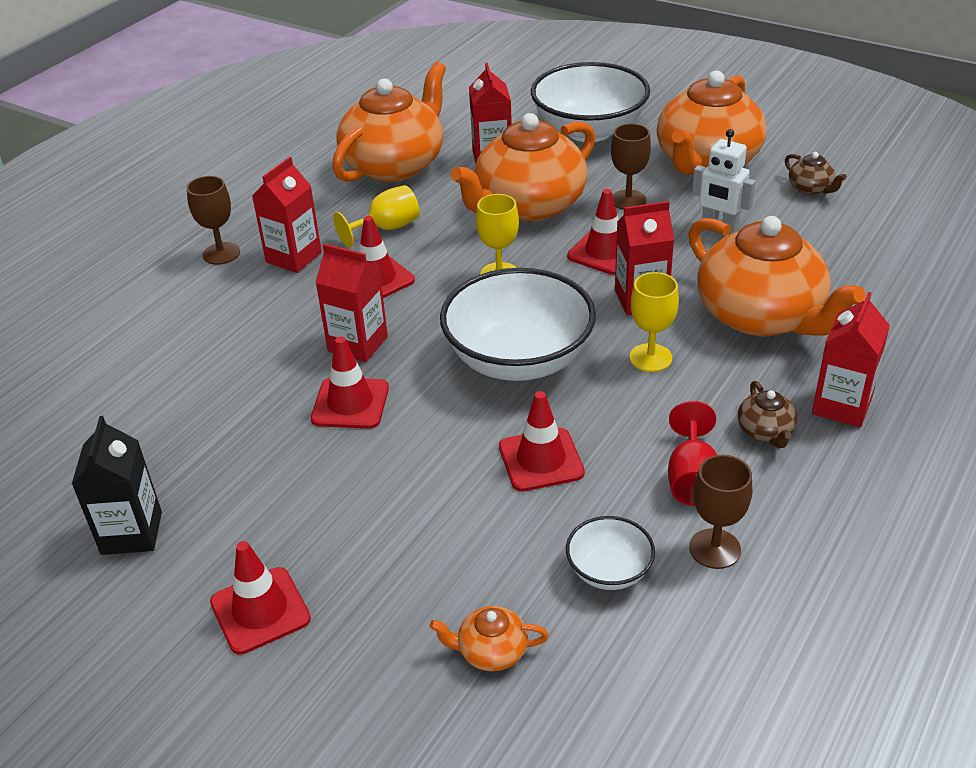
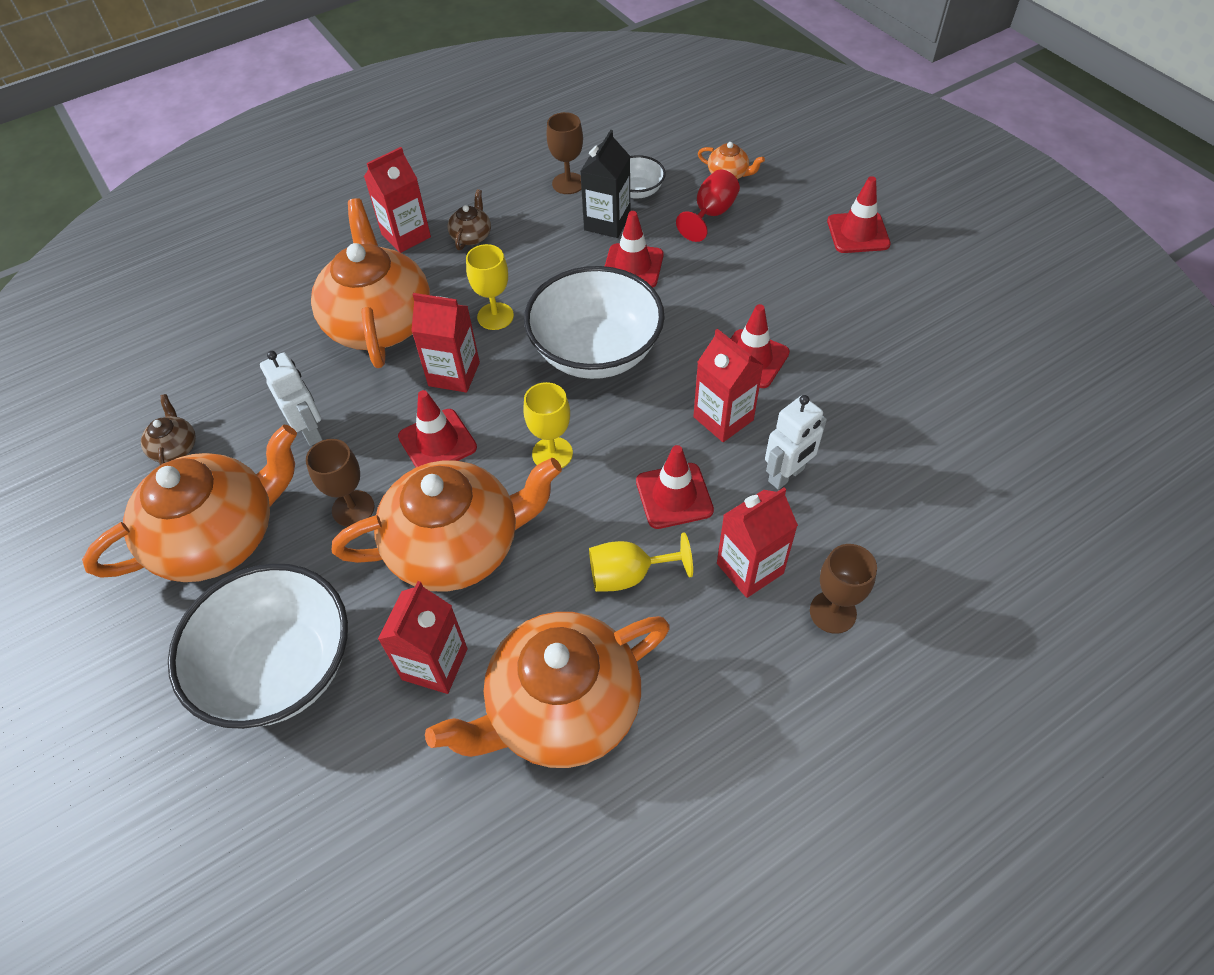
camera: 155 degrees left, 15 degrees up
(131, 533) = (943, 308): black carton -> black carton (607, 223)
(281, 320) = (786, 475): none -> white robot
(692, 479) = (546, 223): red goblet -> red goblet (711, 214)

